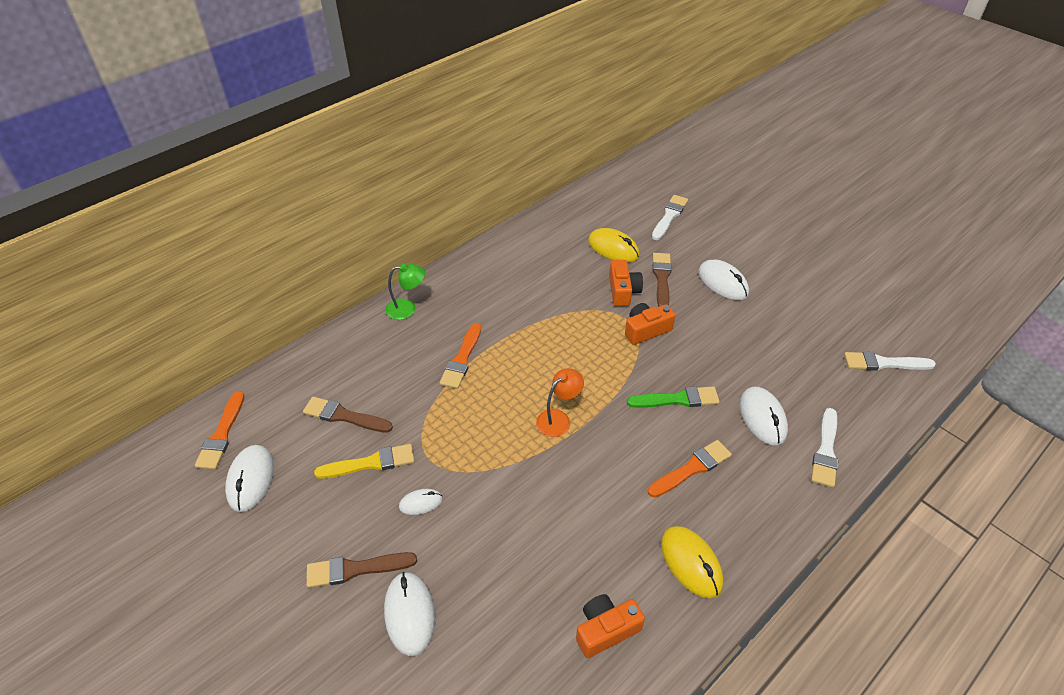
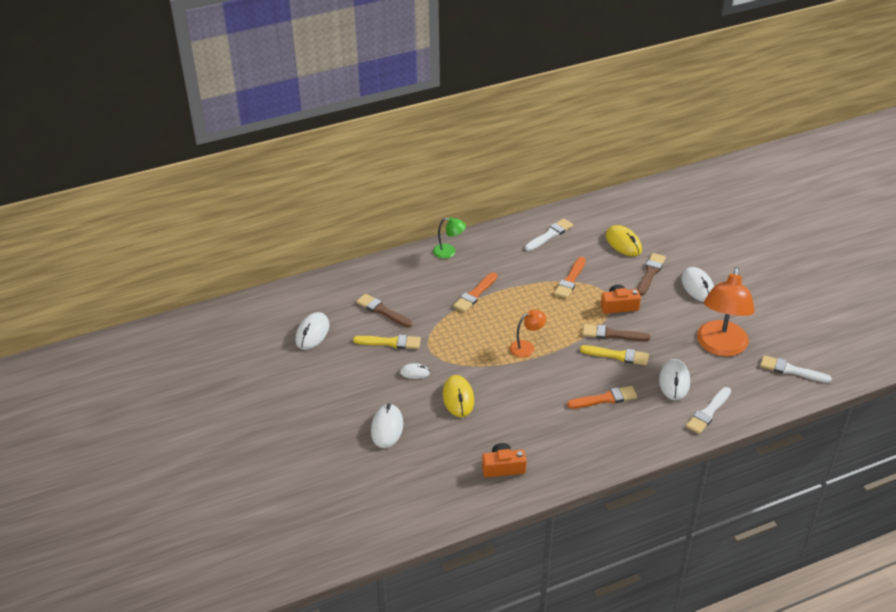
camera: 20 degrees right, 5 degrees down
(222, 434) = (301, 303): orange brush -> orange brush (570, 280)
(356, 569) = (362, 397): brown brush -> brown brush (612, 334)
(623, 291) = (615, 275): orange camera -> none
(669, 216) = (682, 228): white brush -> white brush (550, 235)
(677, 399) = (618, 355): green brush -> yellow brush
(691, 563) = (575, 449): yellow mouse -> yellow mouse (458, 398)
(789, 353) = (720, 346): none -> orange lamp

